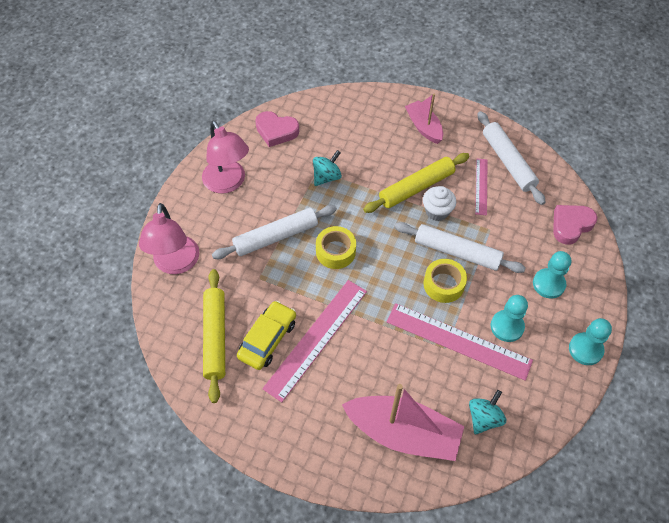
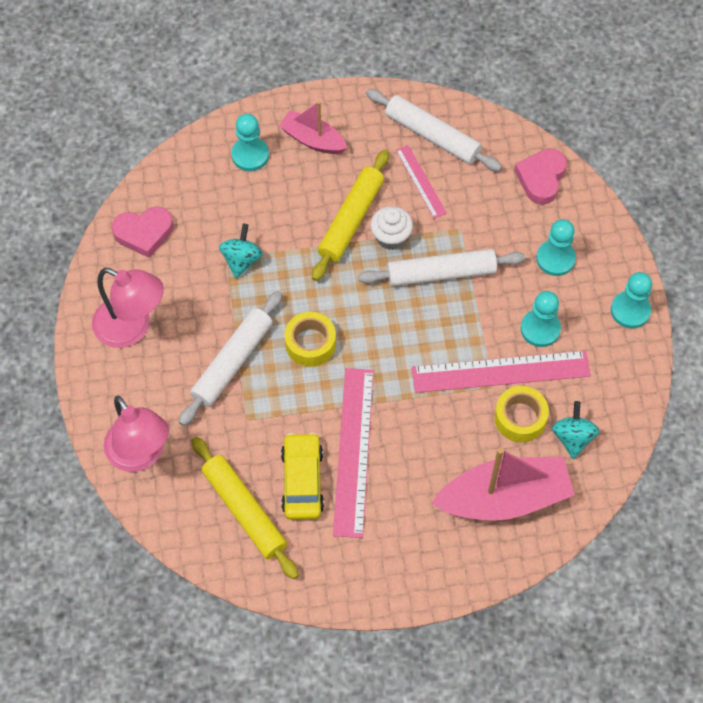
camera: 30 degrees left, 5 degrees up
(376, 117) = (250, 155): none -> turquoise pawn
(443, 284) = (449, 318): yellow tape -> yellow tape (520, 418)

